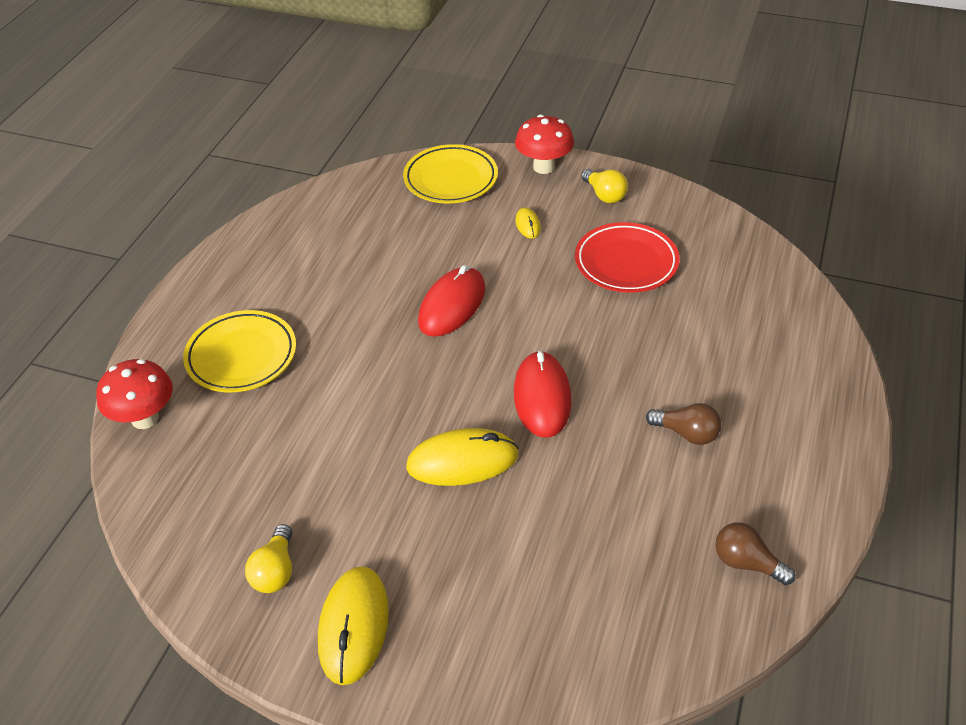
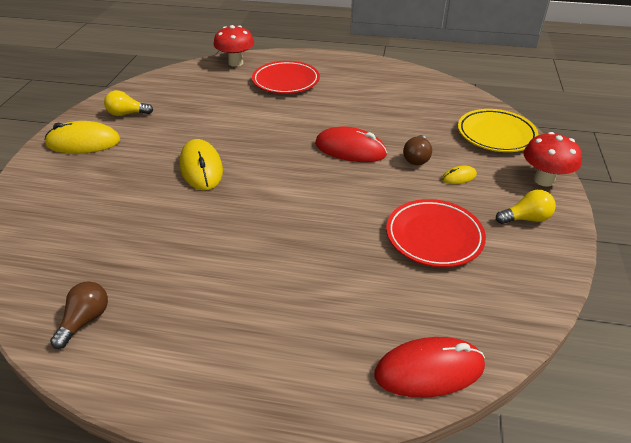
camera: 80 degrees right, 5 degrees down
(241, 356) = (286, 81): yellow plate -> red plate
(542, 397) = (262, 198): red mouse -> red mouse (429, 370)
(604, 195) = (525, 218): yellow light bulb -> yellow light bulb turned 150 degrees counterclockwise
(686, 433) = (226, 281): brown light bulb -> brown light bulb (417, 158)

